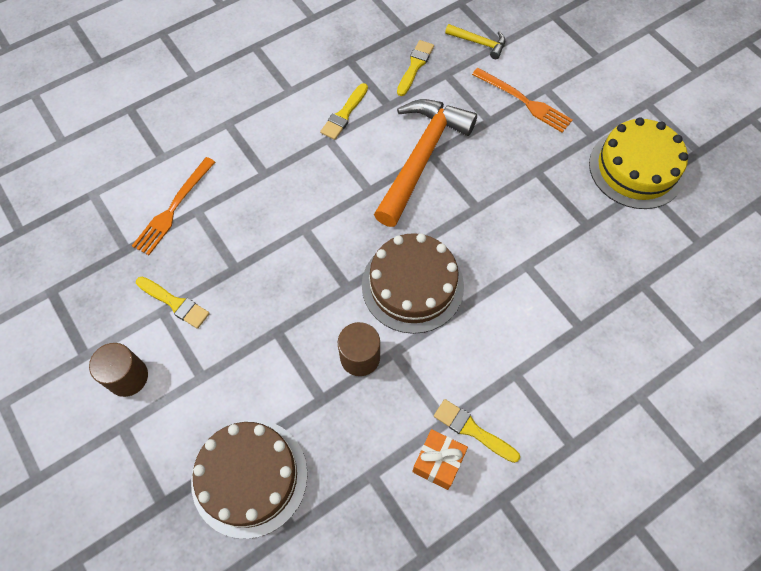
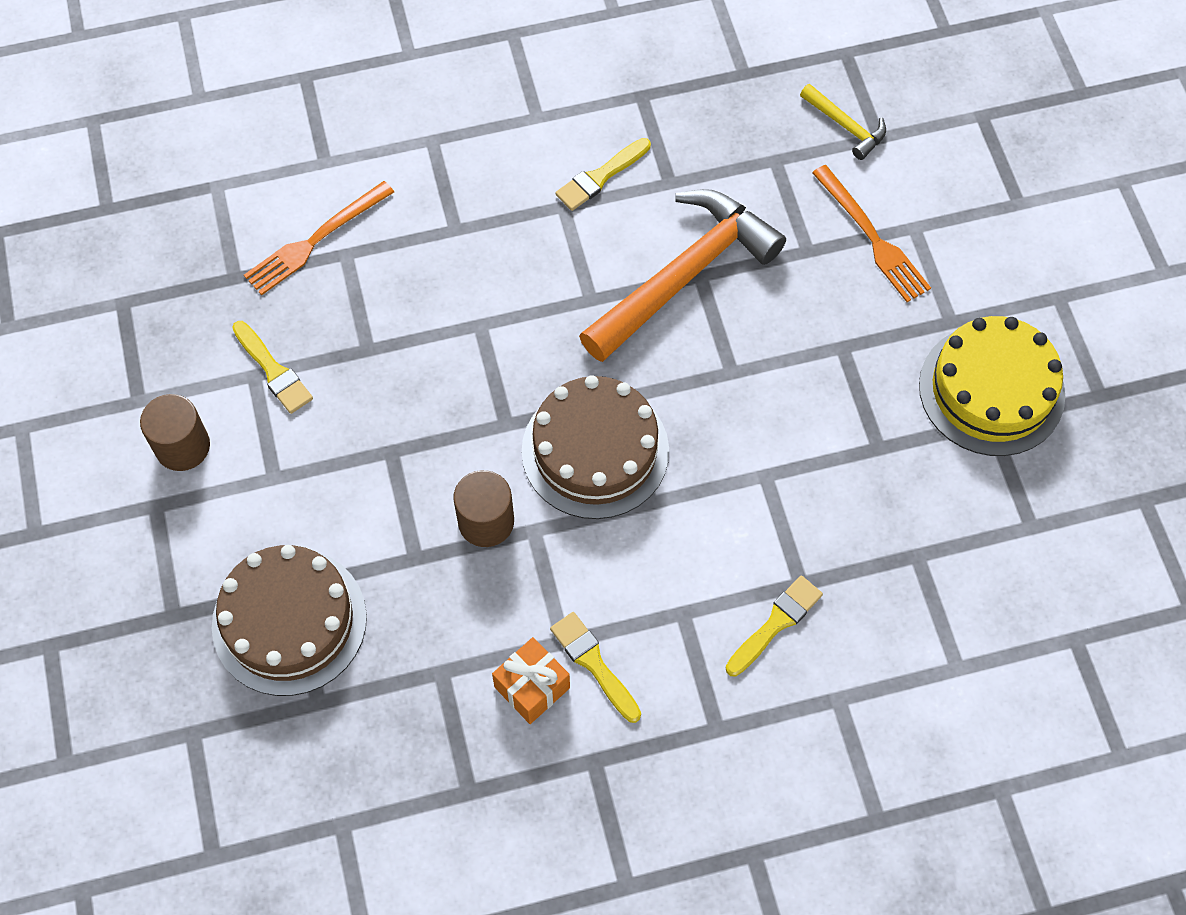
camera: 20 degrees right, 0 degrees up
(415, 66) = (734, 134): yellow brush -> yellow brush (776, 623)

